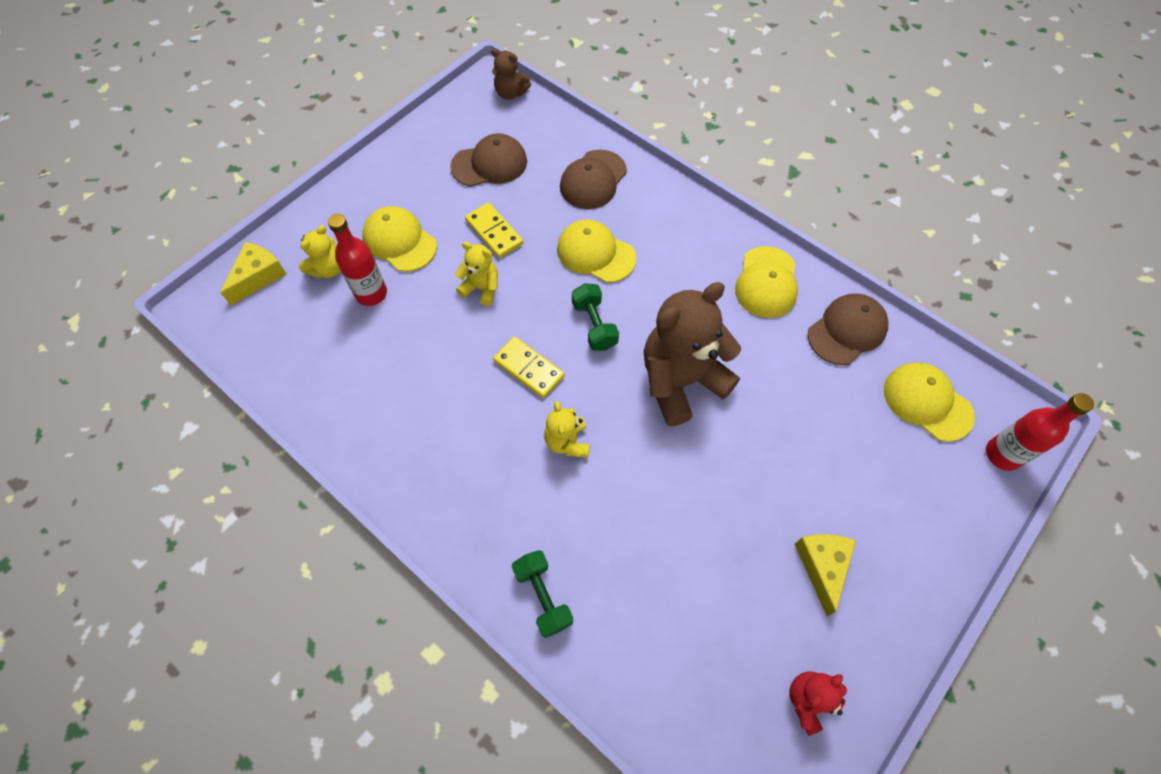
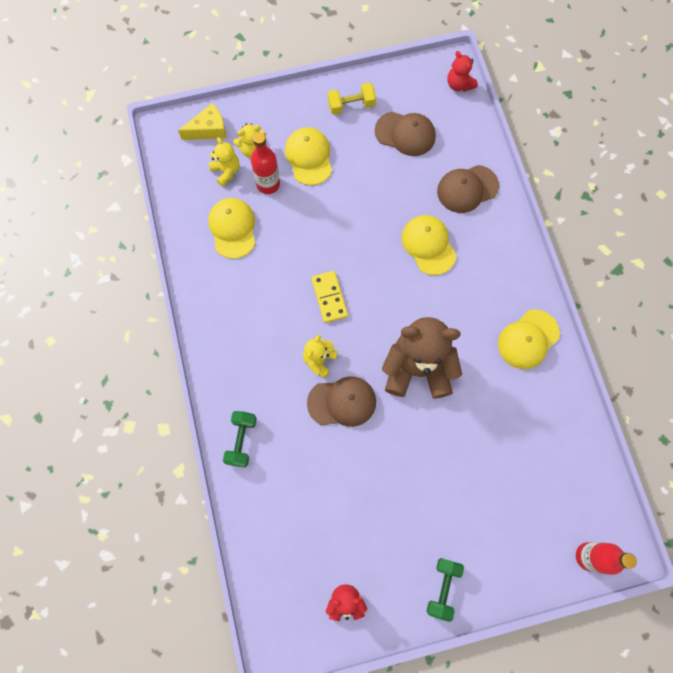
camera: 35 degrees right, 10 degrees up
(410, 168) = (351, 105): none -> yellow dumbbell
(481, 288) = (338, 223): yellow teddy bear -> yellow teddy bear (226, 171)
(494, 232) = (373, 188): yellow domino -> none
(510, 93) = (459, 84): brown teddy bear -> red teddy bear
(594, 325) = (390, 295): green dumbbell -> green dumbbell (443, 588)
(822, 566) = (413, 538): yellow cheese -> none
(847, 330) = (555, 408): brown cap -> brown cap (342, 402)
(927, 402) = (568, 490): yellow cap -> yellow cap (232, 228)

